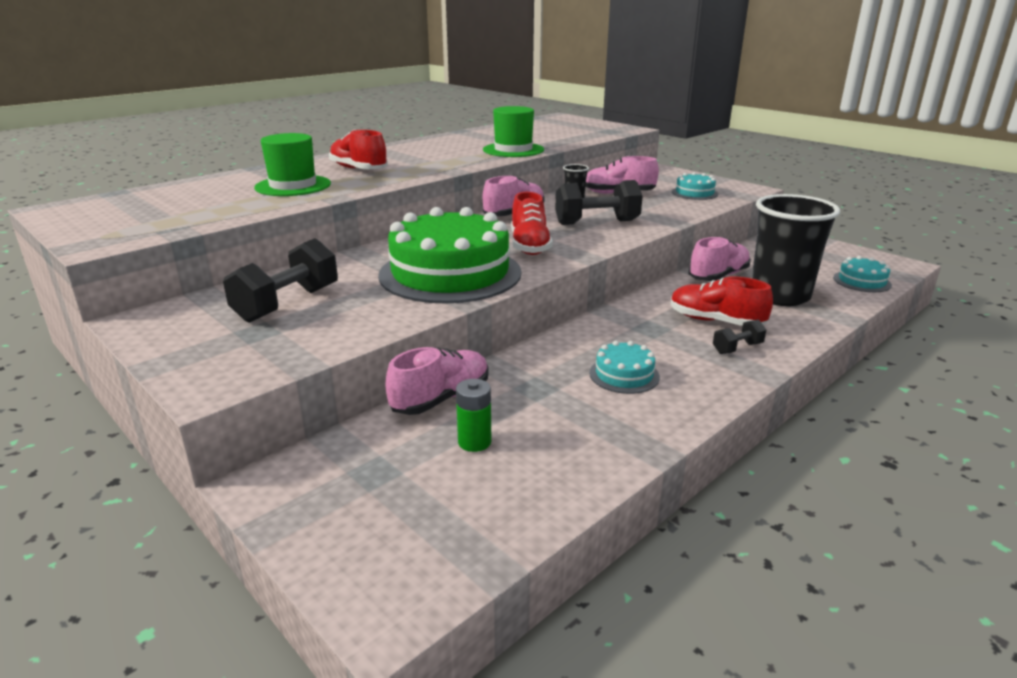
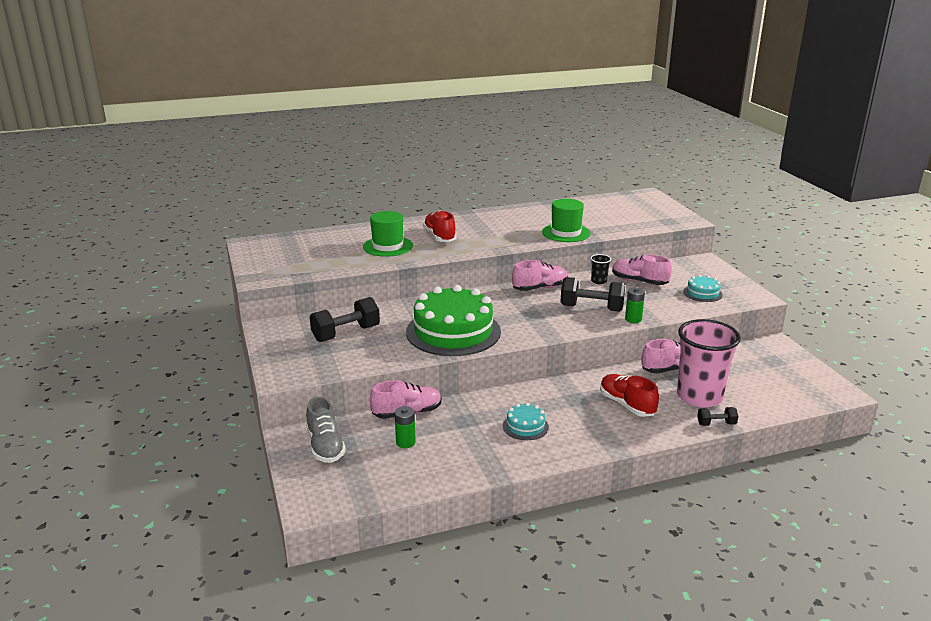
camera: 25 degrees right, 0 degrees up
(341, 486) = (325, 446): none -> grey shoe
(529, 246) = (523, 320): red shoe -> none
(655, 225) = (633, 319): none -> green battery
(737, 348) = (619, 428): black dumbbell -> black dumbbell (716, 424)
(779, 296) = (699, 396): black cup -> pink cup
(862, 281) = (784, 400): turquoise cake -> none

